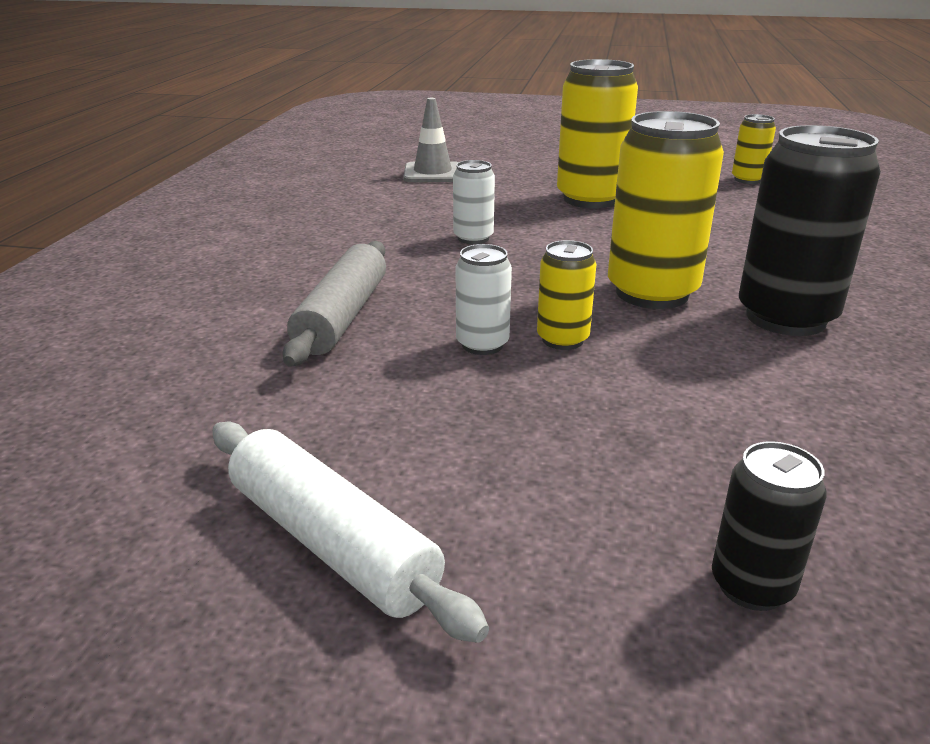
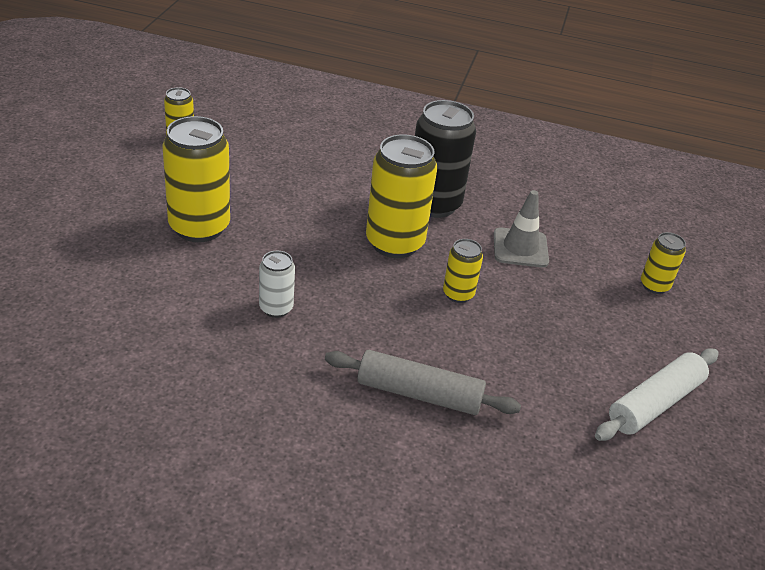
camera: 90 degrees left, 10 degrees up
(432, 173) = (73, 312): grey traffic cone -> grey traffic cone (520, 248)
(482, 344) = (463, 329): white can -> none
(751, 586) = (654, 286): black can -> yellow can

